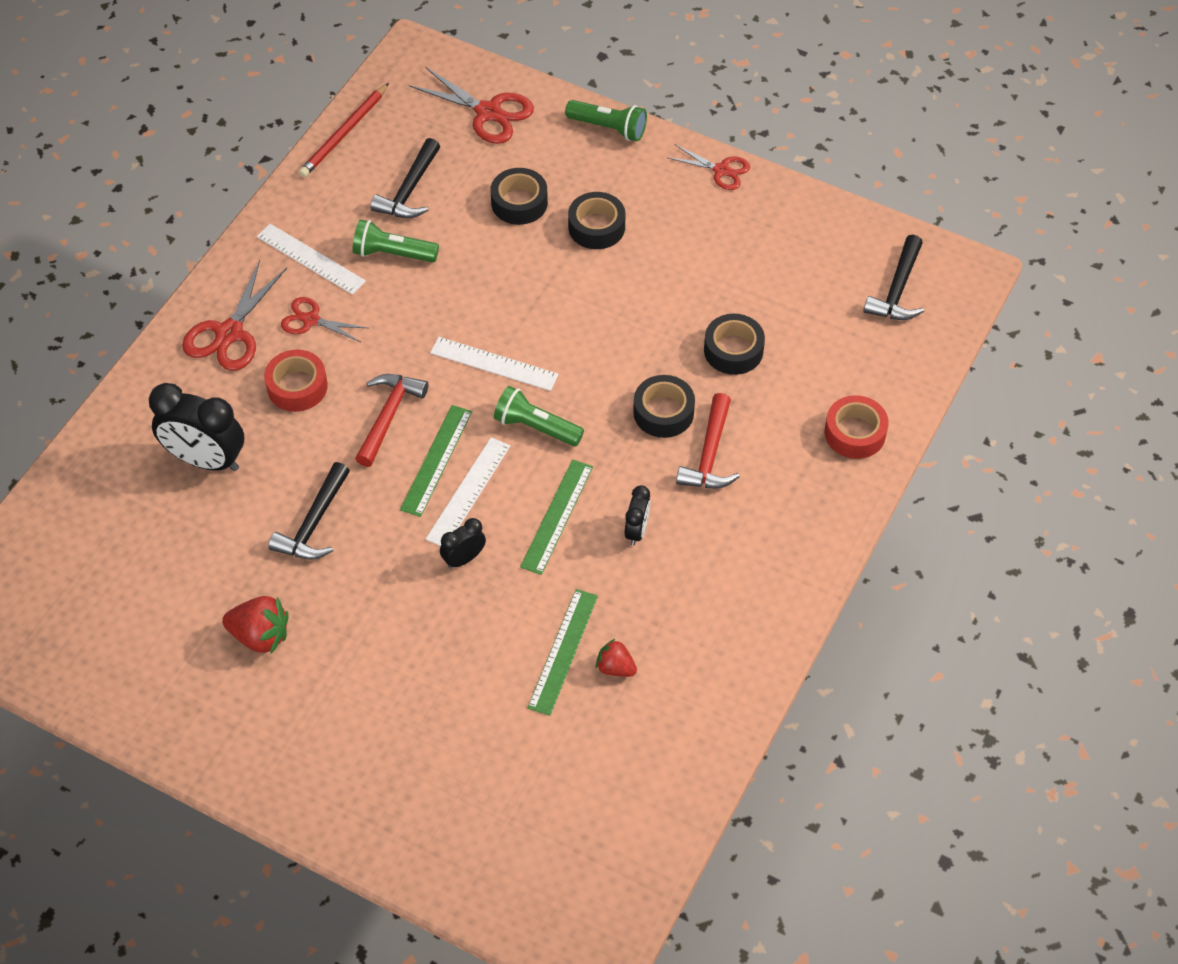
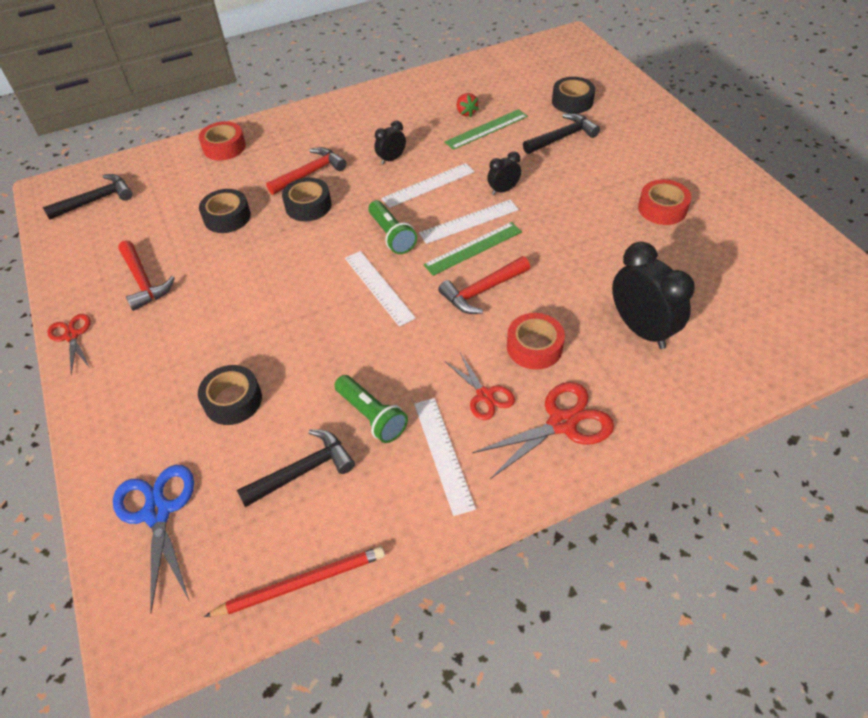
camera: 140 degrees left, 5 degrees down
(260, 636) = (662, 208): red strawberry -> red tape
(314, 523) = (585, 251): black hammer -> black hammer (562, 137)
(464, 559) = (503, 190): black clock -> black clock turned 150 degrees clockwise
(488, 112) = (157, 512): red scissors -> blue scissors
(557, 516) = (428, 185): green ruler -> white ruler
(596, 227) = (204, 344): black tape -> black tape (572, 101)
(608, 128) = (92, 426): green flashlight -> none
(725, 244) = (143, 281): none -> red hammer

